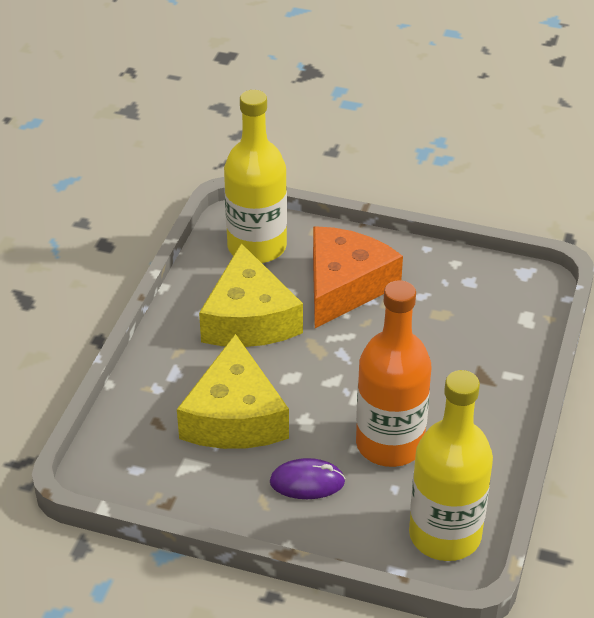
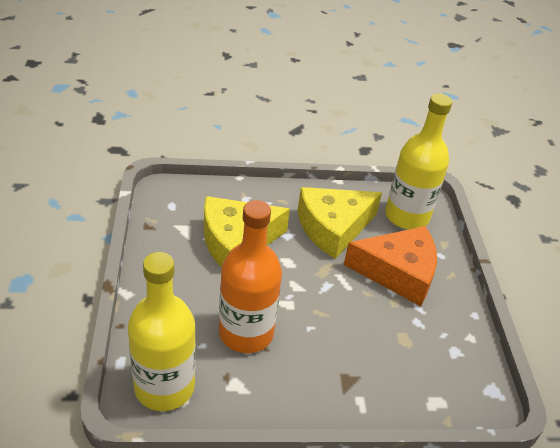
camera: 65 degrees right, 0 degrees up
(307, 482) = (190, 292): purple mouse -> none

